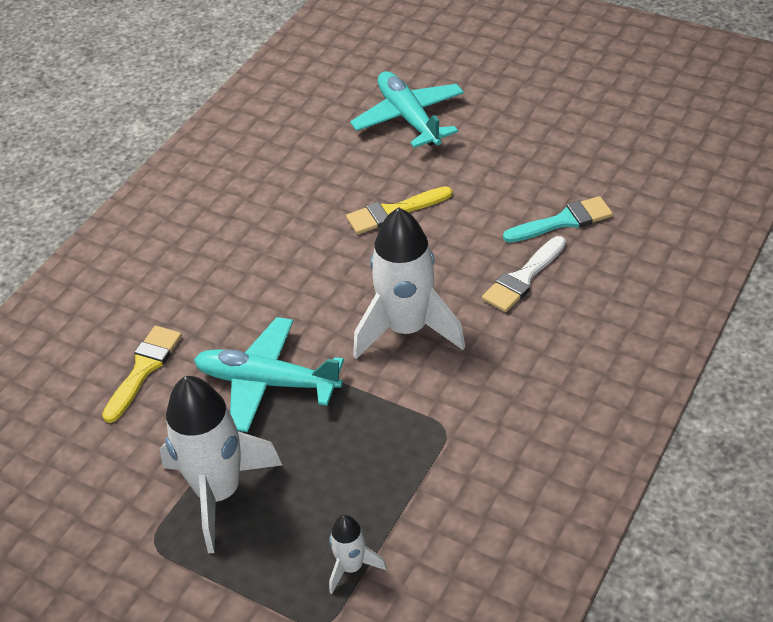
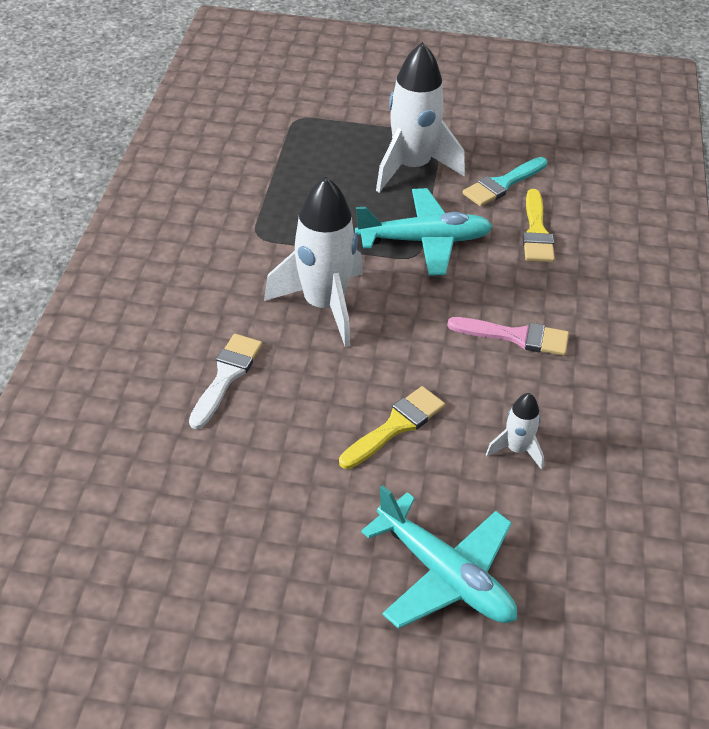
camera: 155 degrees right, 0 degrees up
(246, 264) = (516, 336): none -> pink brush
(351, 567) = (292, 146): white rocket -> white rocket (516, 449)
(563, 221) = (197, 453): turquoise brush -> turquoise brush (502, 184)

